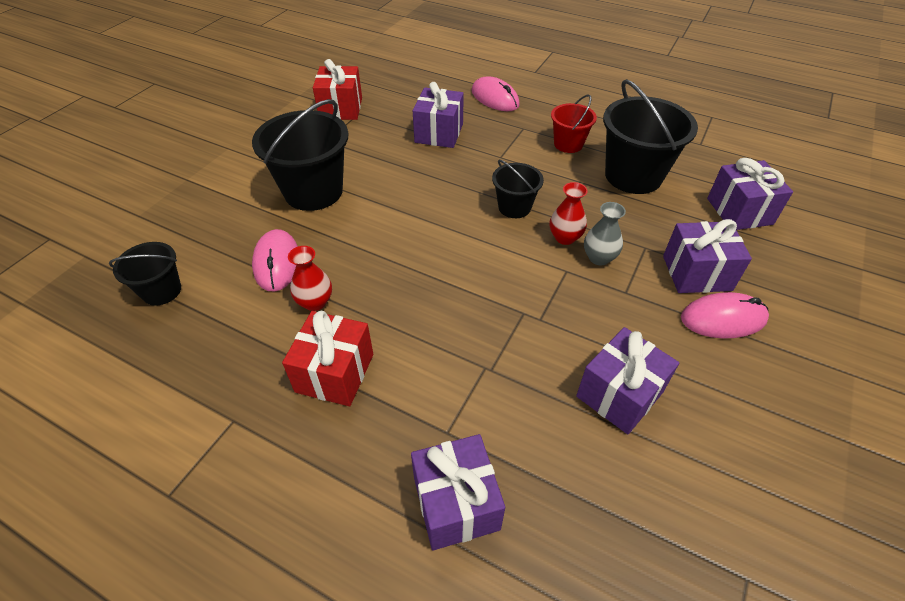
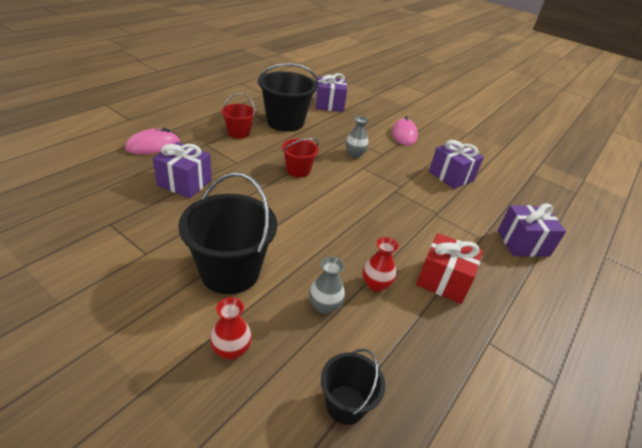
camera: 85 degrees left, 10 degrees down
(277, 263) = (324, 306): pink mouse -> grey vase
(341, 108) = (90, 235): red gift -> none
(514, 207) = (298, 170): black bucket -> red bucket
(565, 237) = (334, 160): red vase -> red vase (231, 350)
(696, 273) = (372, 131): purple gift -> none

